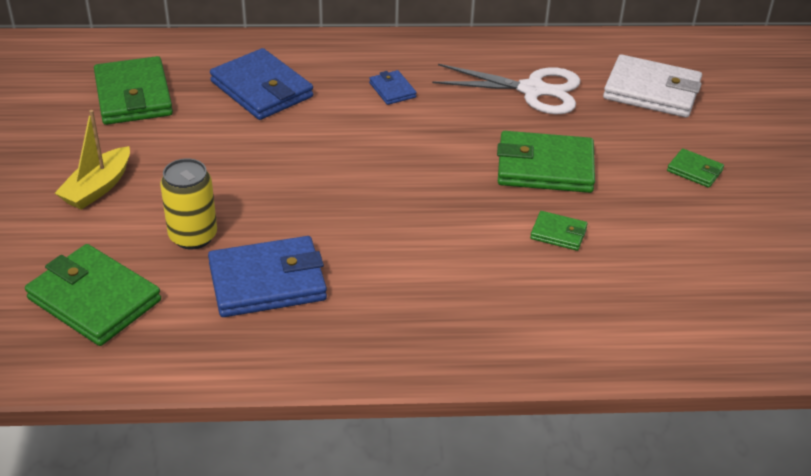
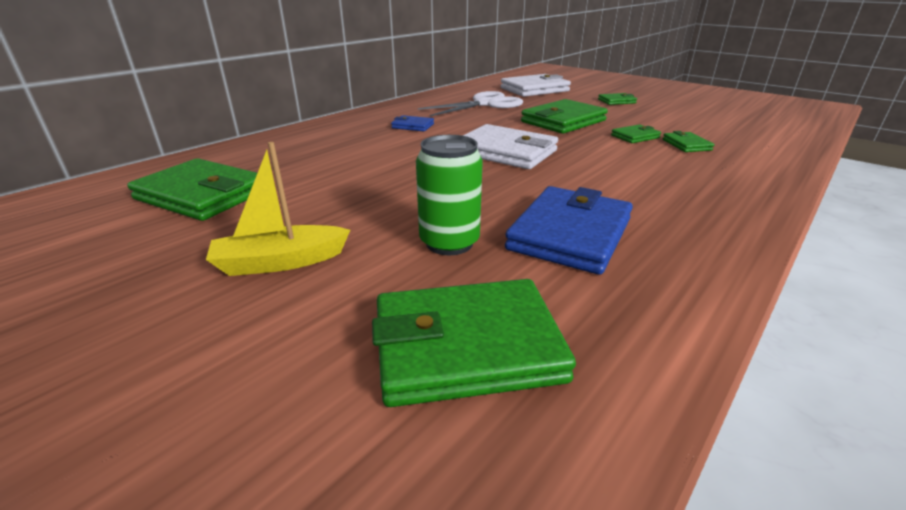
camera: 45 degrees left, 10 degrees down
(97, 188) = (280, 262): yellow boat -> yellow boat turned 90 degrees clockwise
(193, 236) = (449, 243): yellow can -> green can
(262, 89) = (320, 154): blue wallet -> none
(396, 177) = (506, 152): none -> white wallet
(578, 276) = (686, 145): none -> green wallet

